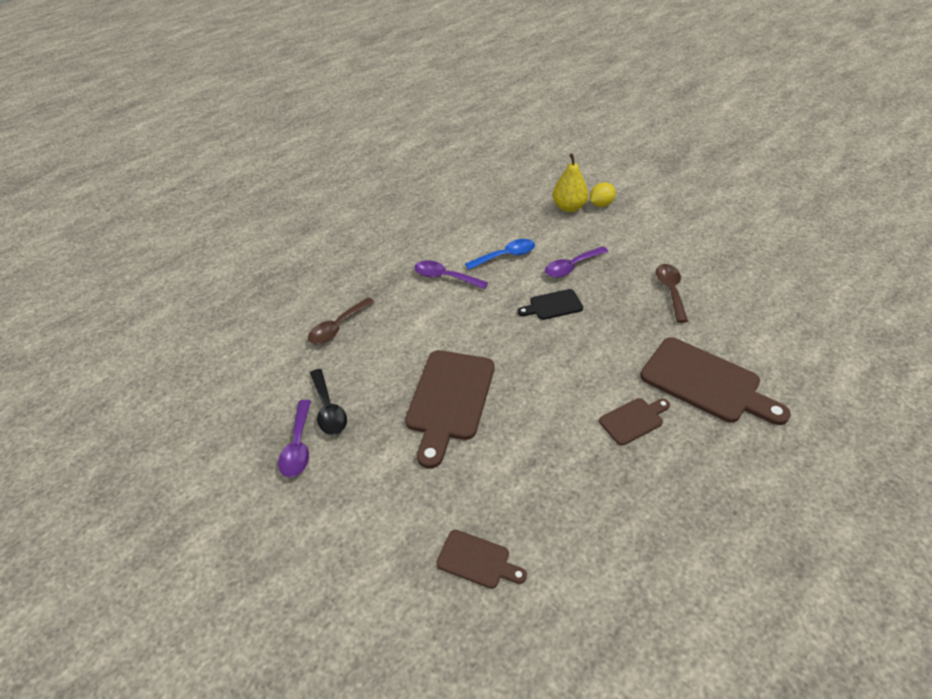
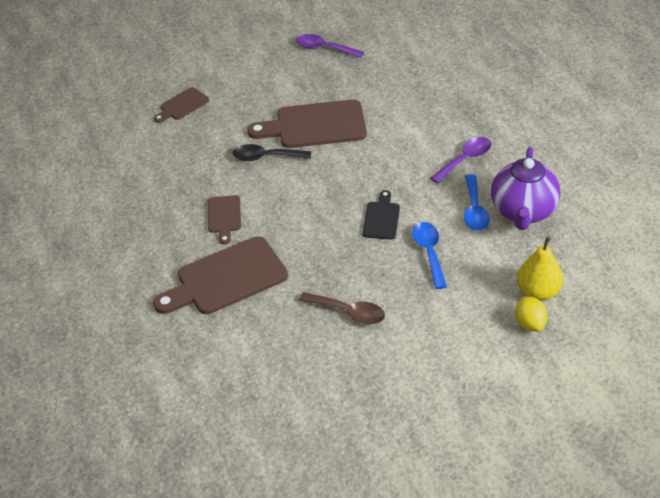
camera: 115 degrees right, 0 degrees up
(328, 409) = (348, 66): black spoon -> black spoon (266, 157)
(338, 327) = (435, 84): brown spoon -> none
(449, 400) = (315, 125): brown cutting board -> brown cutting board turned 45 degrees counterclockwise
(490, 231) = (523, 212): none -> purple teapot
(571, 267) = (429, 252): purple spoon -> blue spoon

